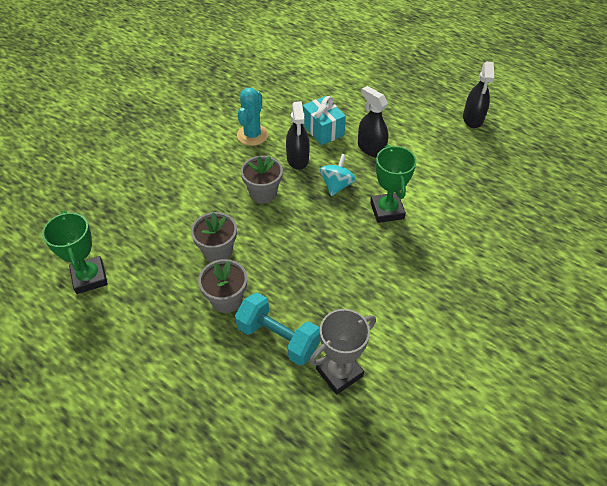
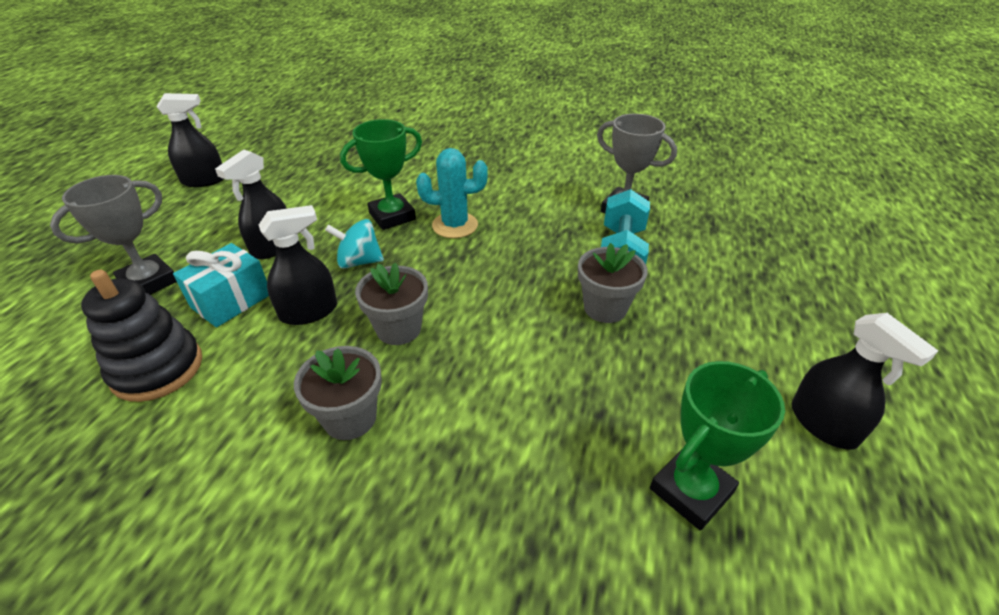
camera: 110 degrees left, 10 degrees down
(76, 365) = (823, 424): none -> black spray bottle
(218, 251) = (535, 342): grey flower pot -> grey flower pot (350, 418)
(252, 135) = (249, 386): turquoise cactus -> turquoise cactus (455, 225)
(282, 106) = (157, 369): none -> black stacking toy
(355, 100) = (149, 282): none -> grey trophy

